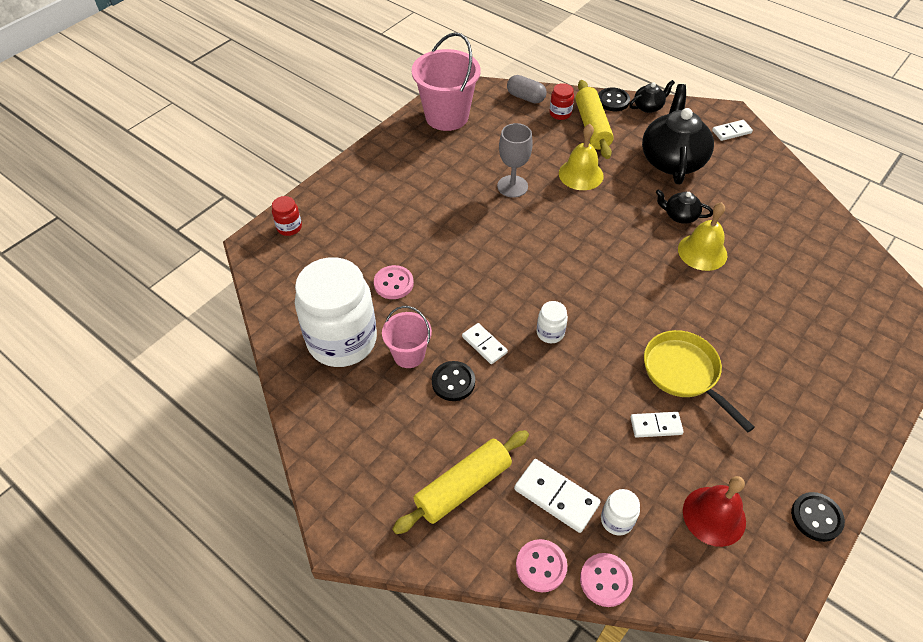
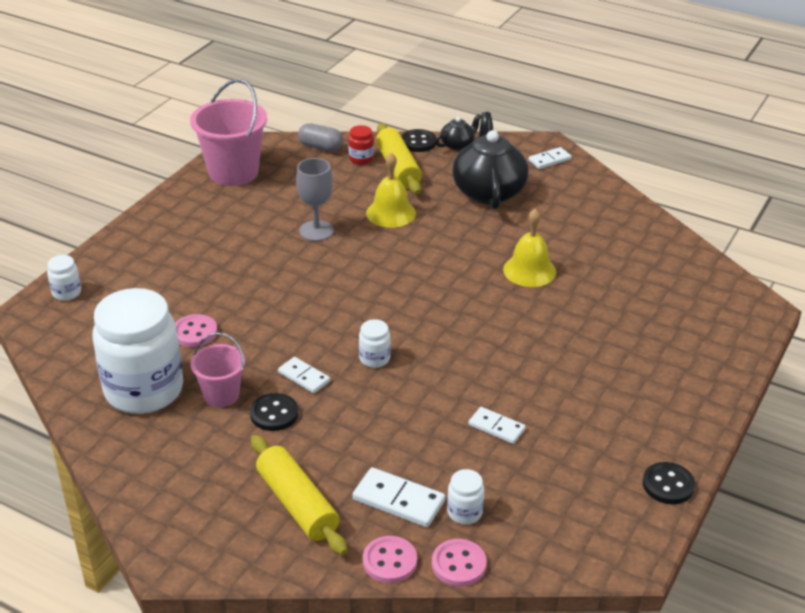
camera: 10 degrees left, 15 degrees down
(289, 227) = (66, 292): red jar -> white jar
(463, 487) = (297, 504): yellow rolling pin -> yellow rolling pin turned 75 degrees counterclockwise
(656, 425) = (496, 427): white domino -> white domino turned 45 degrees clockwise
(680, 216) = (502, 240): black teapot -> none
(684, 373) = (521, 379): yellow pan -> none
(714, 516) = (564, 496): red bell -> none

